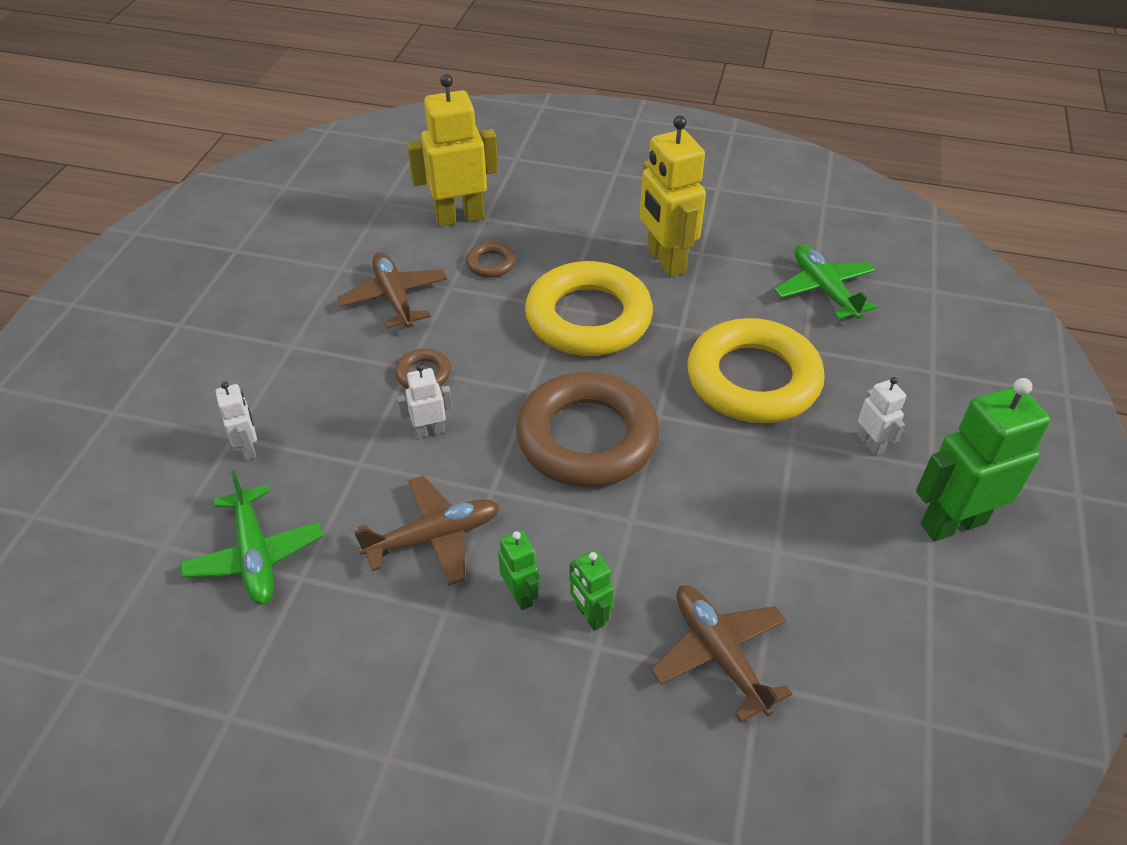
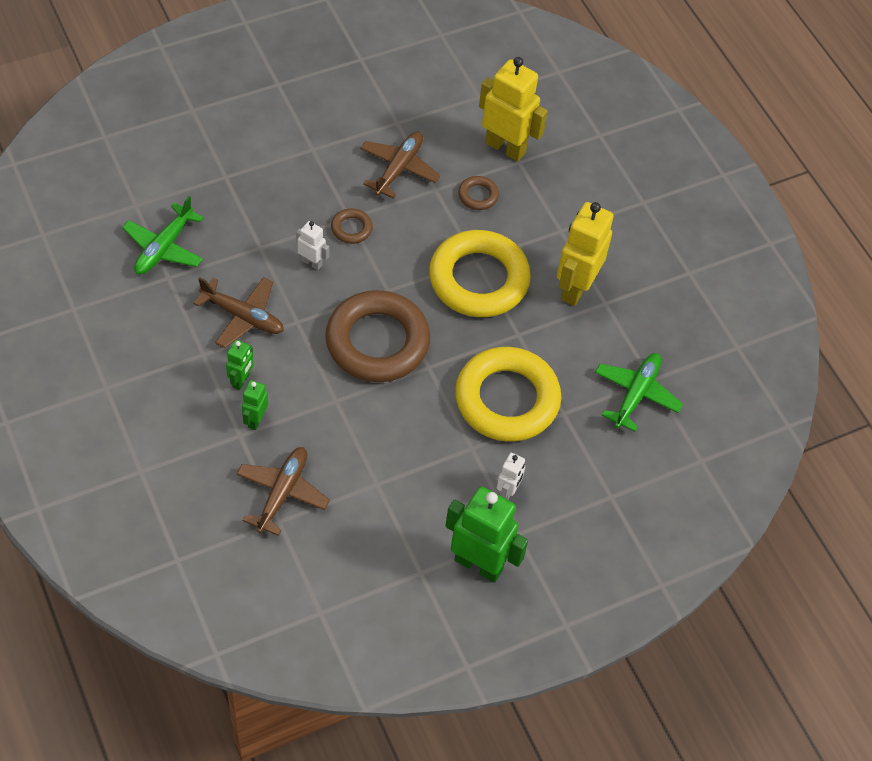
camera: 45 degrees right, 10 degrees up
(249, 448) = (224, 190): white robot -> none

